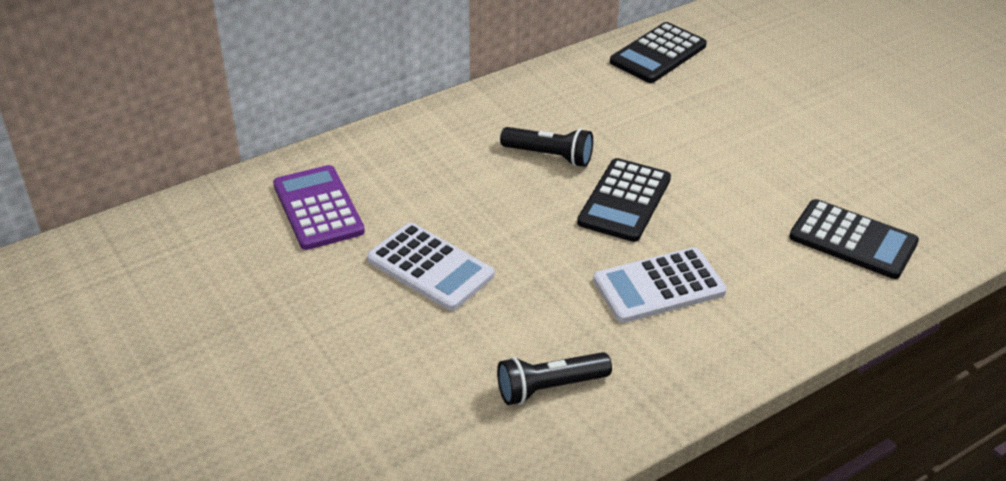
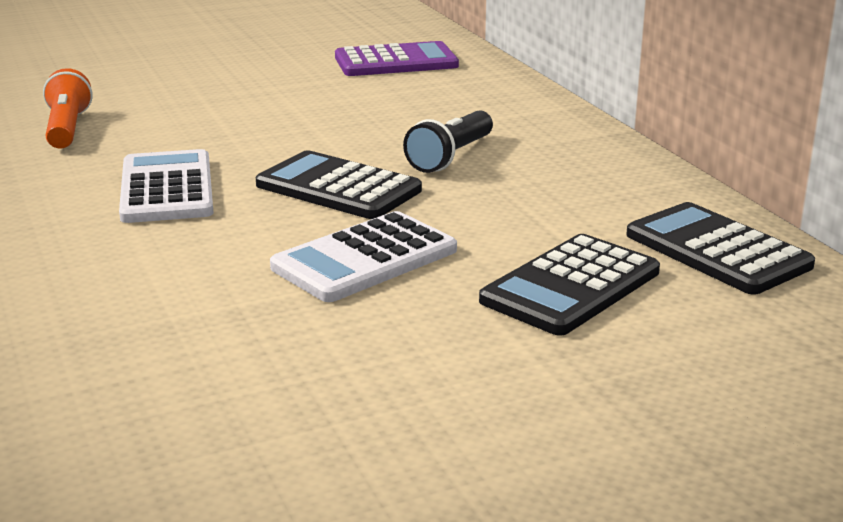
camera: 100 degrees right, 15 degrees down
(430, 267) = (277, 96): white calculator -> white calculator (365, 259)
(549, 387) = (68, 128): black flashlight -> orange flashlight
(853, 240) = (158, 327): black calculator -> black calculator (571, 286)

